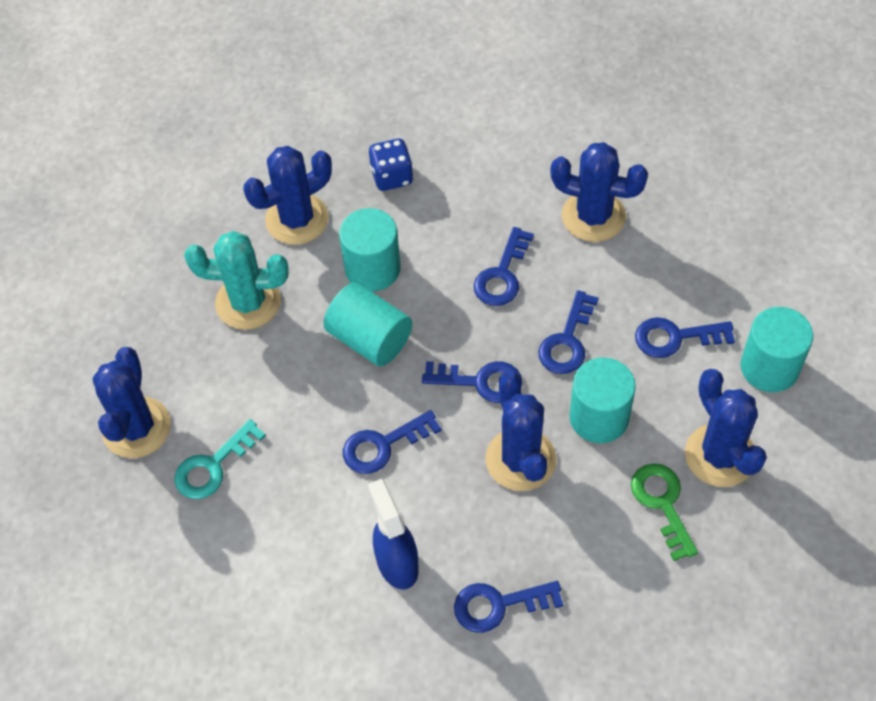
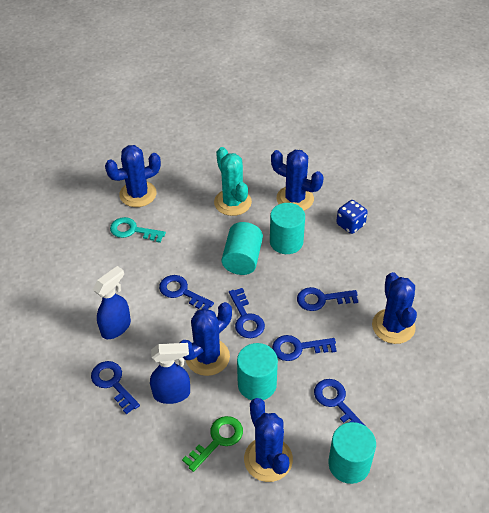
camera: 60 degrees right, 10 degrees down
(559, 531) = (172, 394): none -> blue spray bottle
(720, 455) = (268, 459): blue cactus -> blue cactus turned 60 degrees counterclockwise

